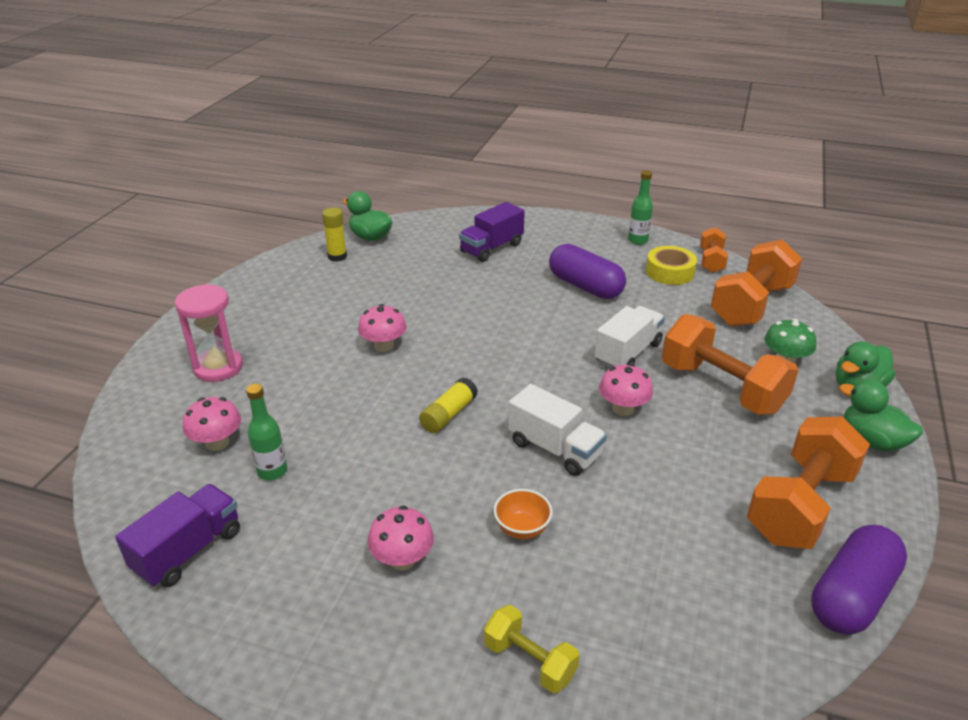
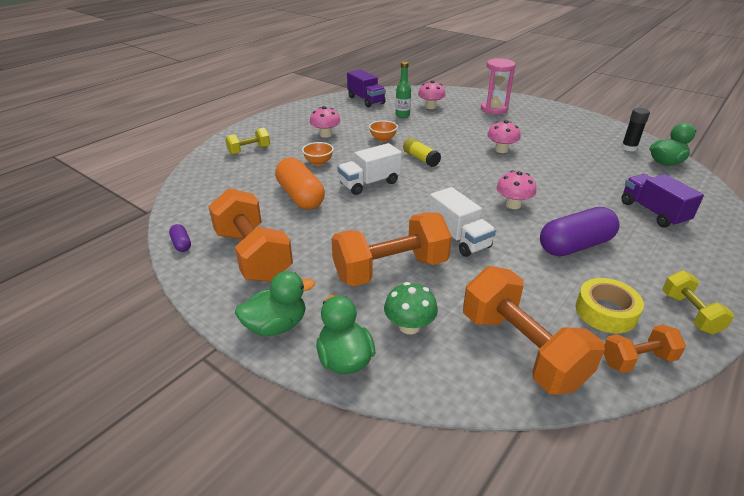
camera: 110 degrees right, 0 degrees up
(337, 256) = (629, 148): yellow glue stick -> black glue stick
(392, 472) = (383, 139): none -> orange bowl
(623, 408) = (392, 216): pink mushroom -> pink mushroom (513, 204)
(638, 240) = (690, 313): green bottle -> yellow dumbbell
(639, 511) = (300, 196): none -> orange capsule
(711, 261) = (637, 360): orange dumbbell -> orange dumbbell turned 45 degrees counterclockwise
(851, 595) = (181, 244): purple capsule -> purple capsule, size x0.44

